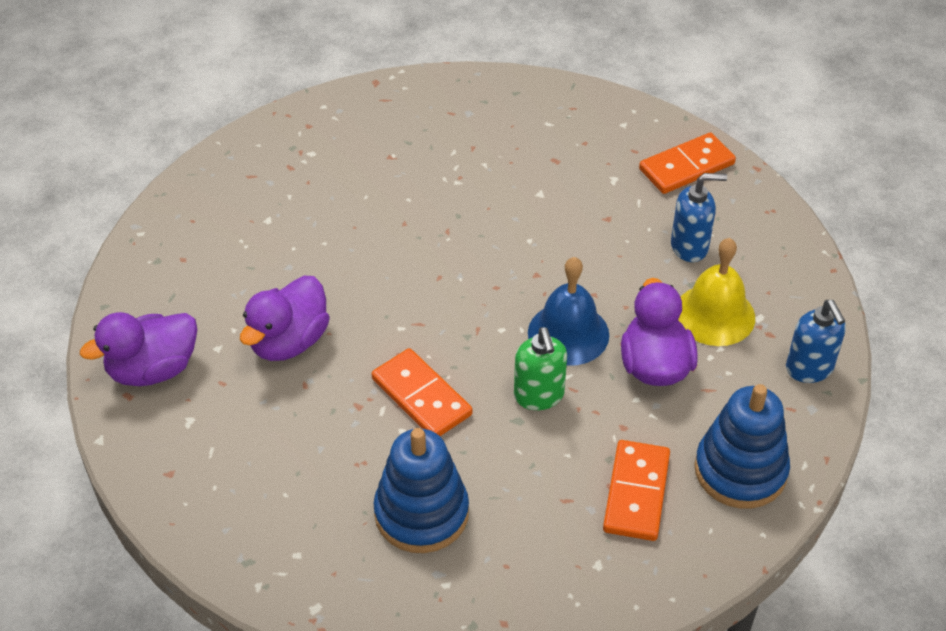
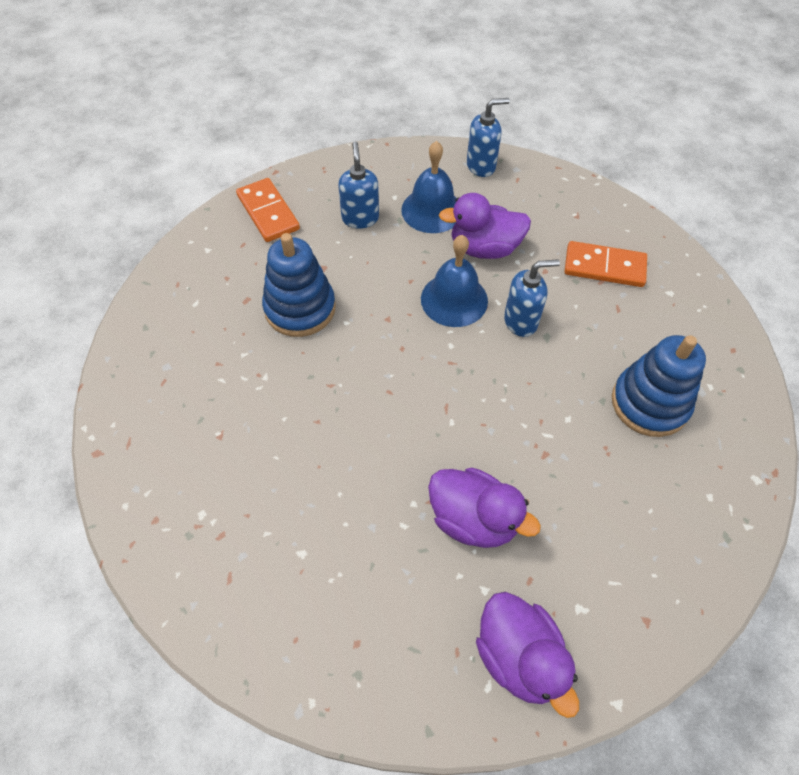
camera: 90 degrees left, 10 degrees up
(421, 397) = (530, 404): orange domino -> none
(539, 396) = (521, 321): green soap dispenser -> blue soap dispenser
(714, 315) = (432, 210): yellow bell -> blue bell
(740, 471) = (575, 210): blue stacking toy -> blue stacking toy (300, 308)

